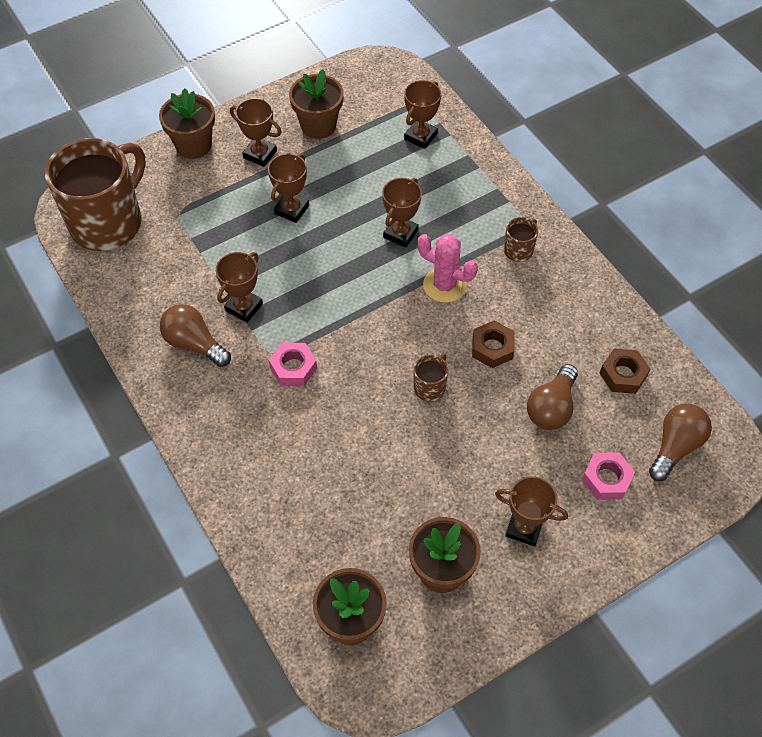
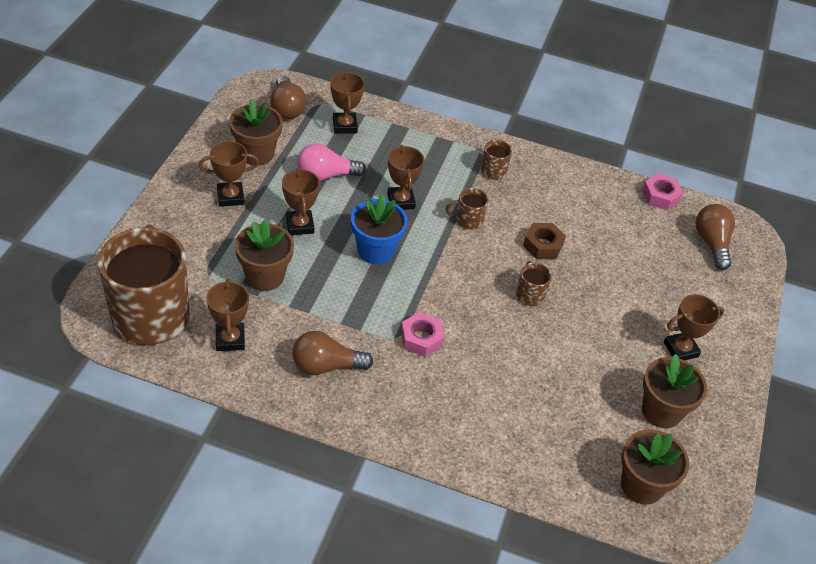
camera: 45 degrees left, 10 degrees down
(193, 145) = (165, 217): brown flower pot -> brown flower pot (265, 276)
(244, 307) = (337, 316): brown trophy -> brown trophy (230, 339)
(333, 267) = (376, 250): none -> blue flower pot
(358, 175) = (326, 175): none -> pink light bulb
(444, 285) = (468, 220): pink cactus -> brown mug
(551, 408) = (618, 262): brown light bulb -> brown light bulb (287, 108)
(606, 479) = (695, 288): pink nut -> pink nut (660, 196)
(623, 375) = (638, 216): brown nut -> none

